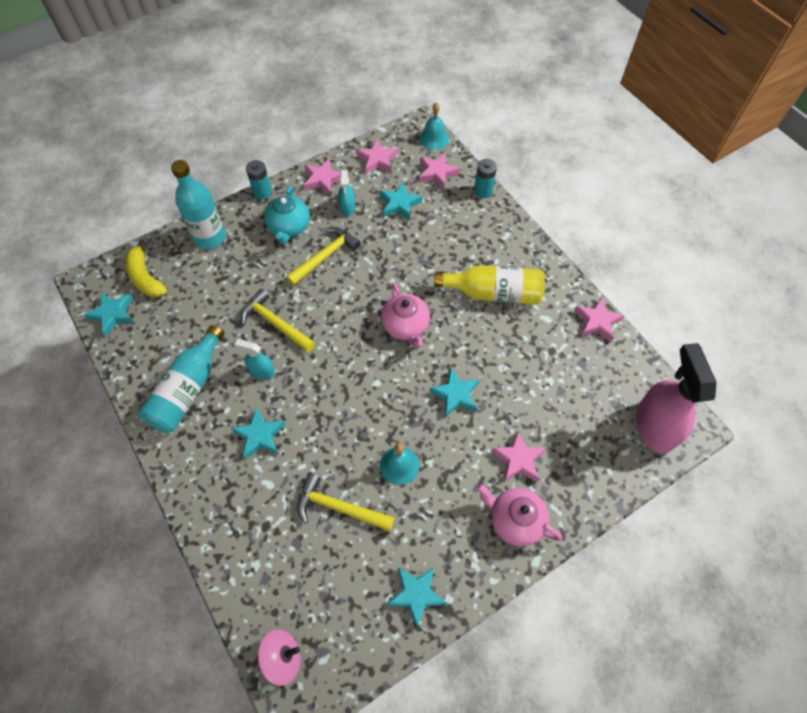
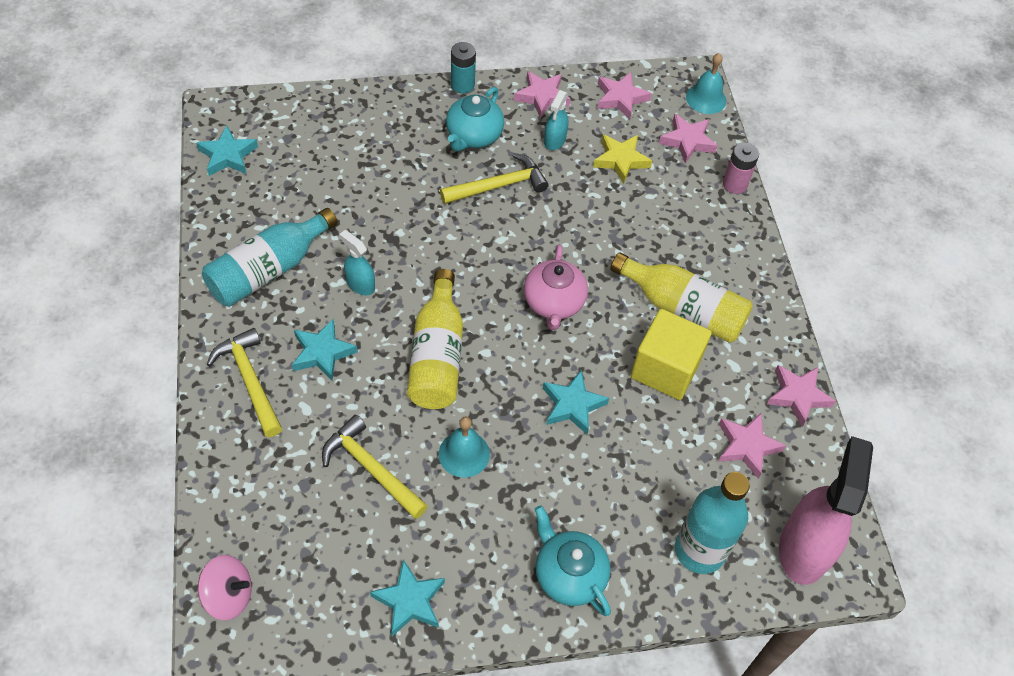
camera: 20 degrees right, 5 degrees down
(146, 277) = (282, 129): yellow banana -> none
(210, 237) = (376, 113): turquoise bottle -> turquoise bottle (699, 550)
(275, 323) = (402, 237): yellow hammer -> yellow hammer (249, 380)
(344, 401) = (437, 356): none -> yellow bottle
(399, 204) = (621, 160): turquoise star -> yellow star
(483, 191) = (734, 184): turquoise battery -> pink battery
(503, 340) = (665, 369): none -> yellow cube
(515, 520) = (569, 574): pink teapot -> turquoise teapot
(518, 459) = (609, 510): pink star -> pink star (747, 446)

